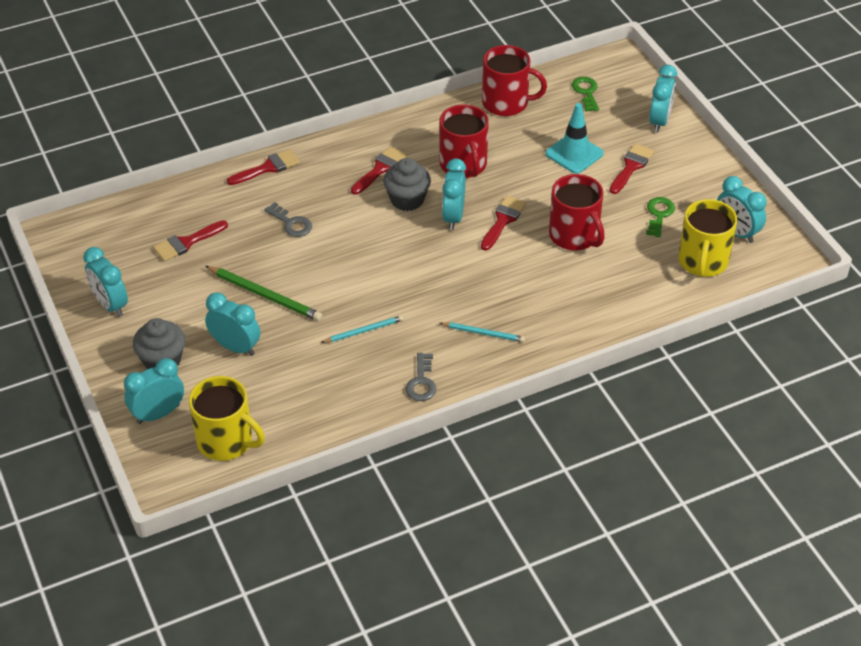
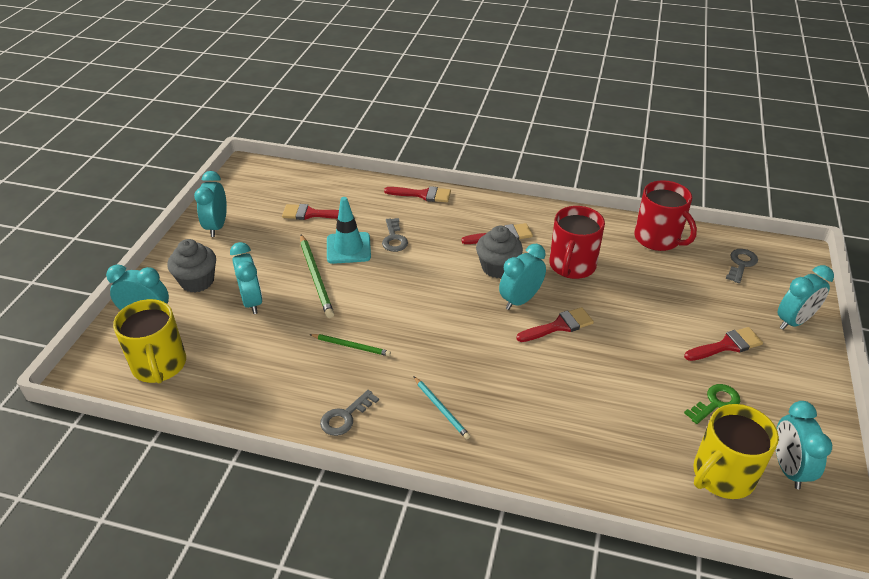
camera: 40 degrees right, 5 degrees down
(364, 331) = (351, 346): turquoise pencil -> green pencil
(574, 154) = (680, 306): turquoise traffic cone -> turquoise traffic cone (348, 248)
(574, 236) = (611, 374): red mug -> none
(586, 92) = (741, 264): green key -> grey key

